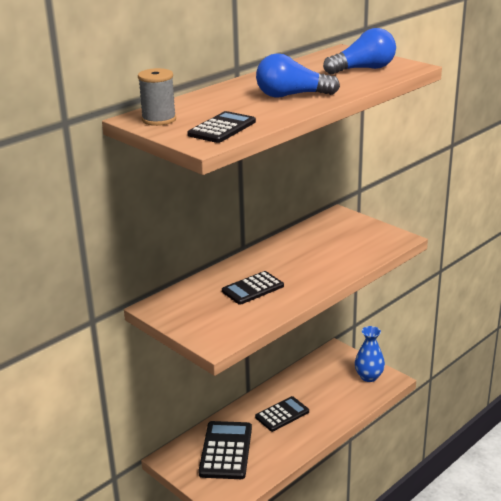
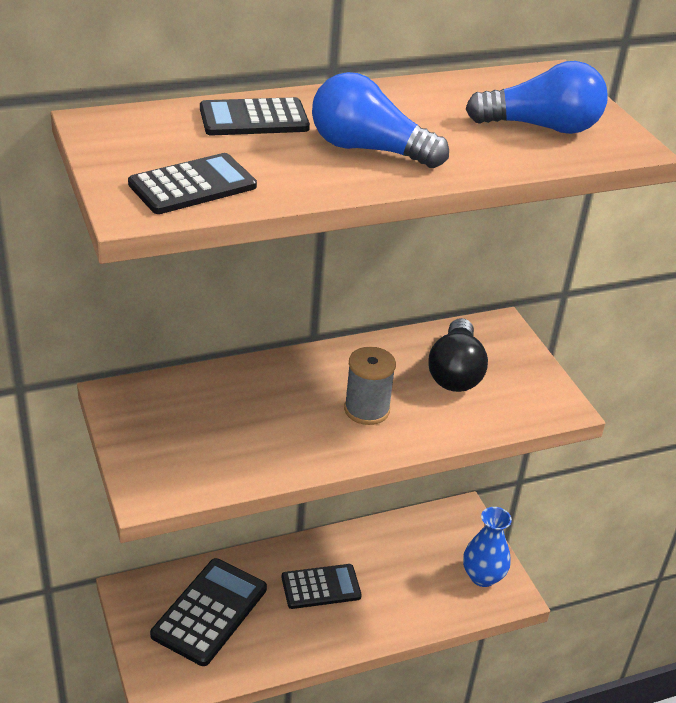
camera: 20 degrees right, 10 degrees up
(159, 120) = (124, 136): grey spool -> grey spool (366, 410)
(252, 288) = (272, 416): black calculator -> black calculator (254, 119)
(333, 240) = (455, 372): none -> black light bulb

